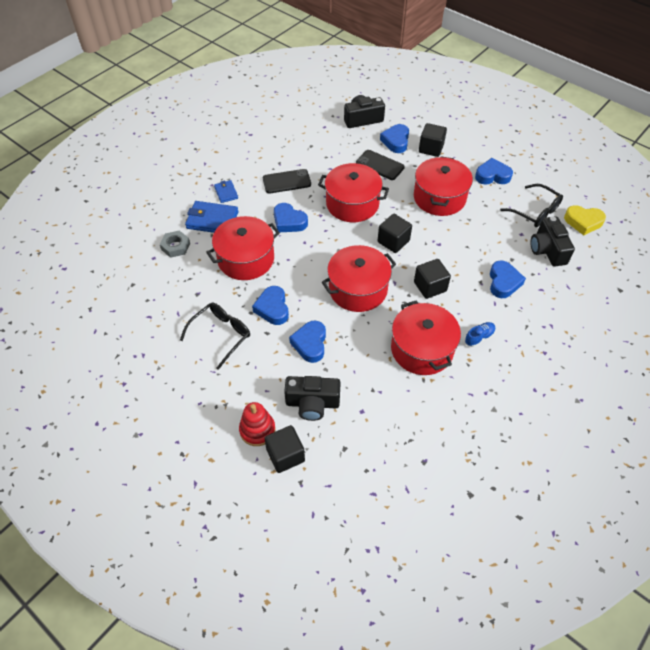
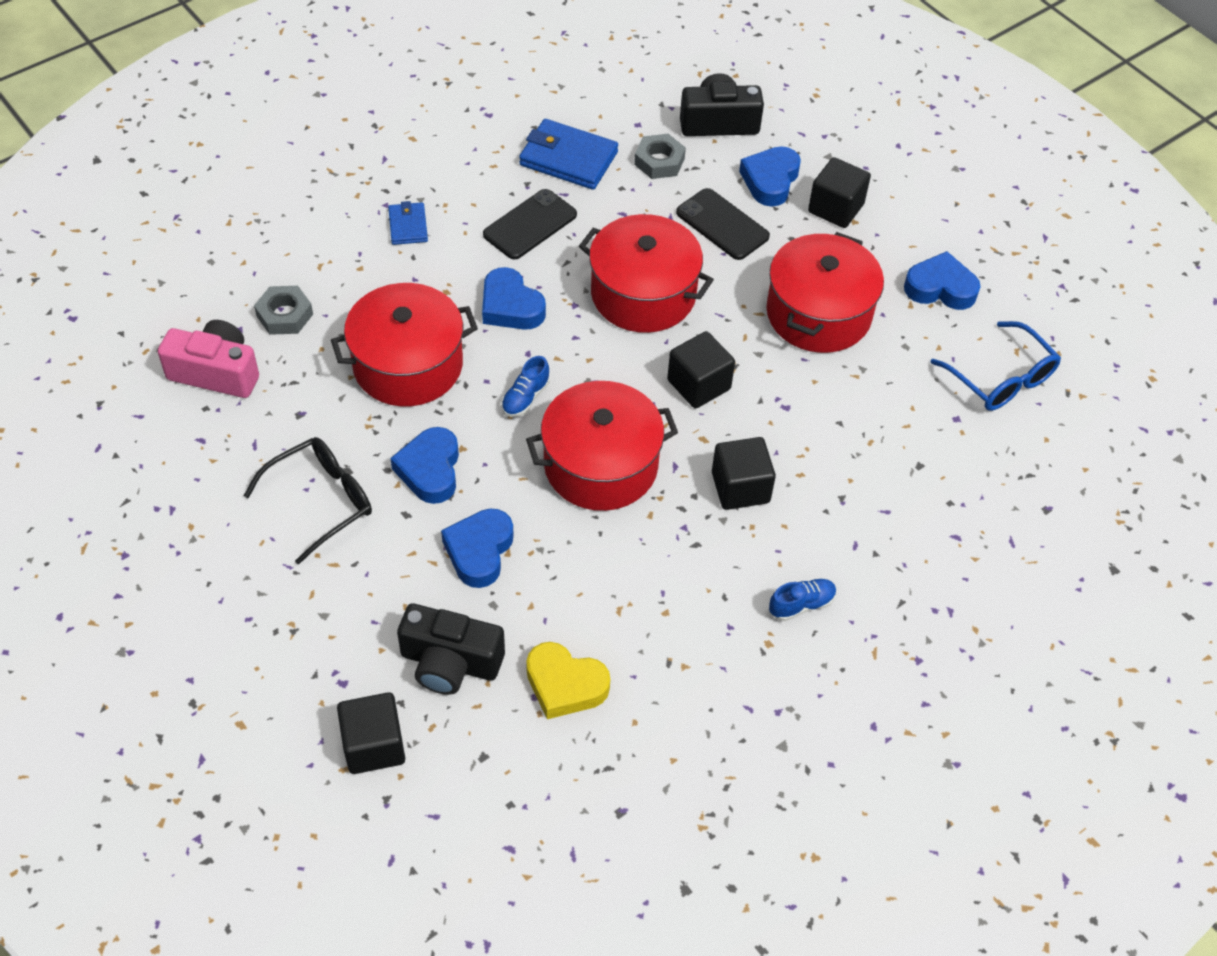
camera: 10 degrees right, 0 degrees up
(148, 281) = (216, 372): none -> pink camera
(212, 220) = (367, 276): blue wallet -> blue wallet (568, 158)
(257, 430) = (337, 689): red stacking toy -> none
(286, 181) = (530, 225): black phone -> black phone turned 45 degrees counterclockwise
(310, 264) = (525, 398): none -> blue shoe
(340, 142) = (659, 161): none -> grey nut
(422, 349) = (685, 604): red pot -> none
(503, 282) = (886, 508): blue heart -> none
(535, 212) = (1001, 379): black glasses -> blue glasses
(547, 250) = (997, 461): black camera -> none
(583, 222) = (1091, 418): yellow heart -> yellow heart (565, 685)

